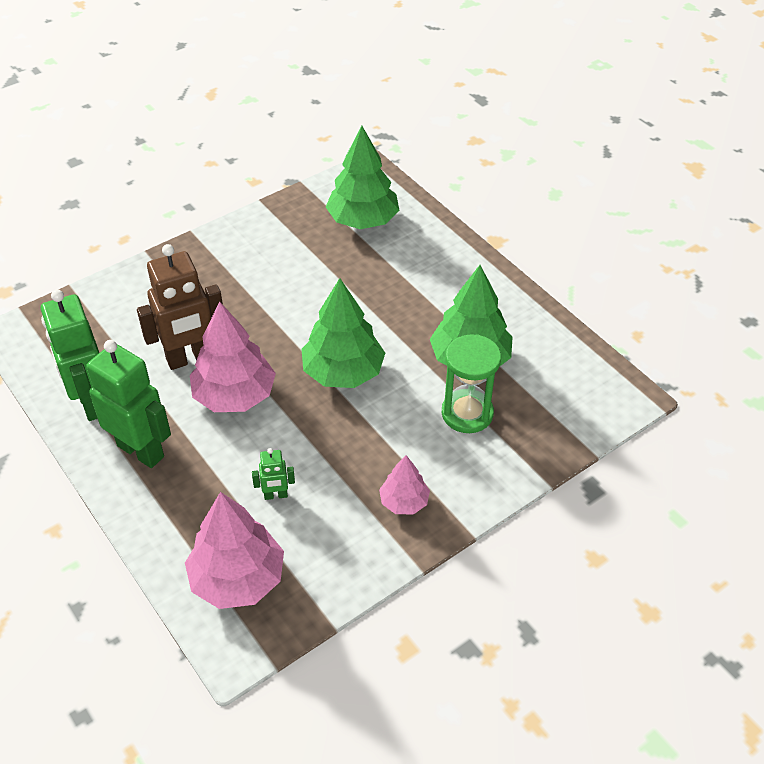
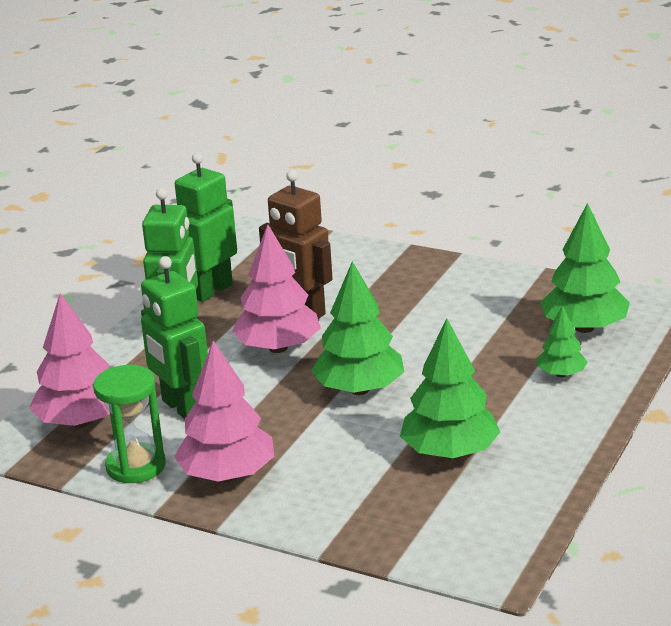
camera: 65 degrees right, 20 degrees down
(276, 495) = (182, 408): green robot -> green robot, size x2.18
(404, 502) = (227, 475): pink tree -> pink tree, size x1.83
(413, 259) = (561, 374): none -> green tree
(467, 413) = (372, 474): green hourglass -> green hourglass (136, 466)

